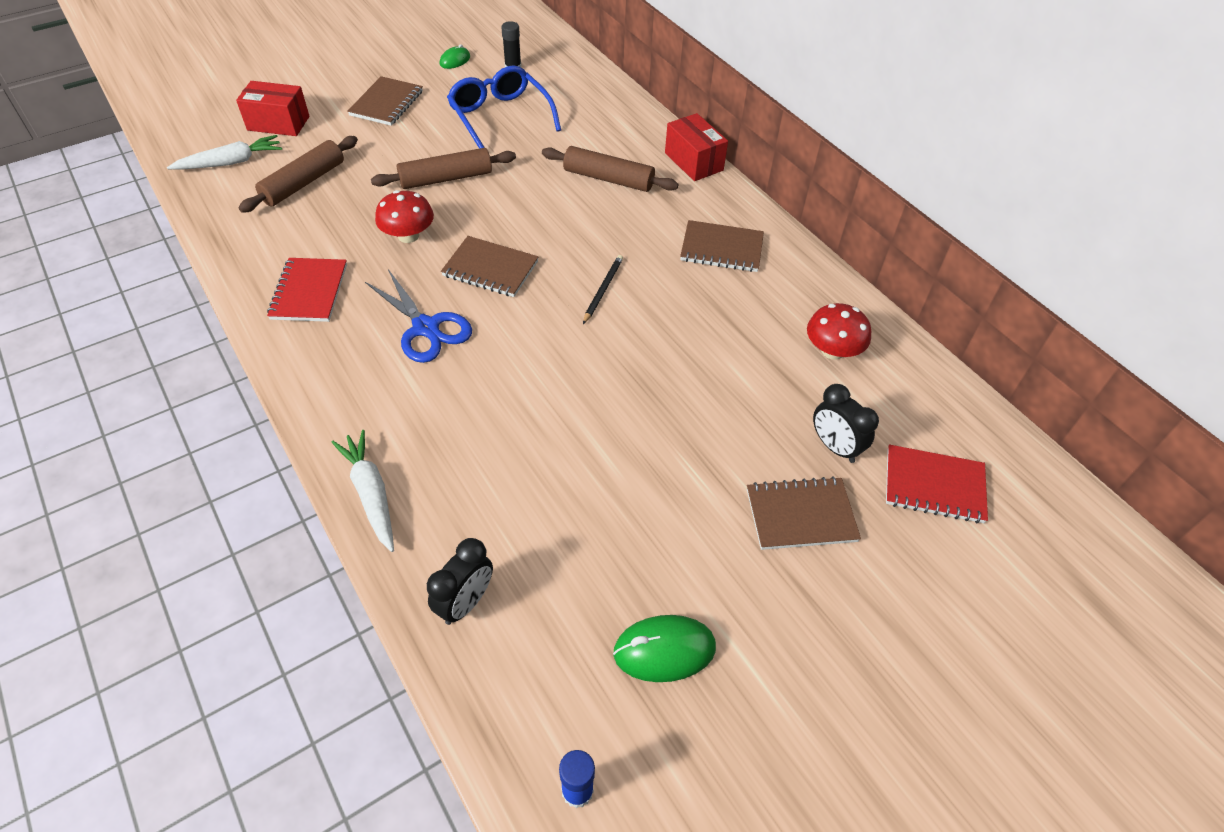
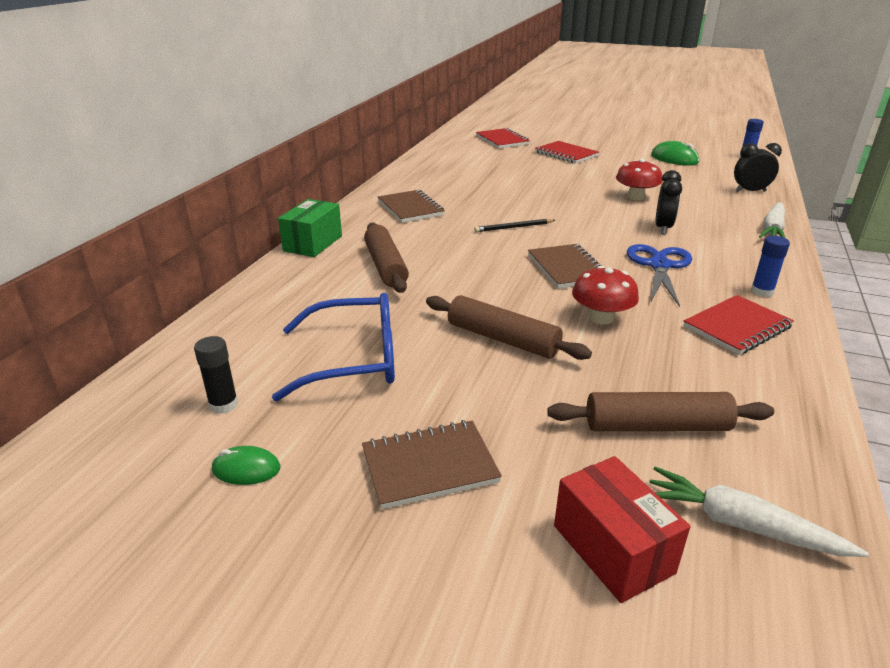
camera: 125 degrees left, 20 degrees down
(316, 353) = (762, 291): none -> blue glue stick
(500, 117) = (354, 360): blue glasses -> blue glasses turned 120 degrees counterclockwise
(694, 161) = (313, 243): red box -> green box
(800, 515) = (566, 154): brown notebook -> red notebook
(832, 350) = (452, 168): red mushroom -> red mushroom (636, 197)
(834, 447) = (516, 156): black clock -> black clock (663, 228)

